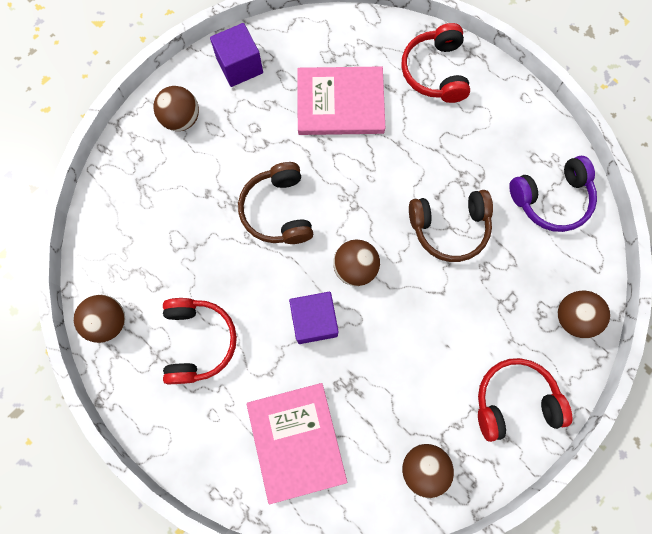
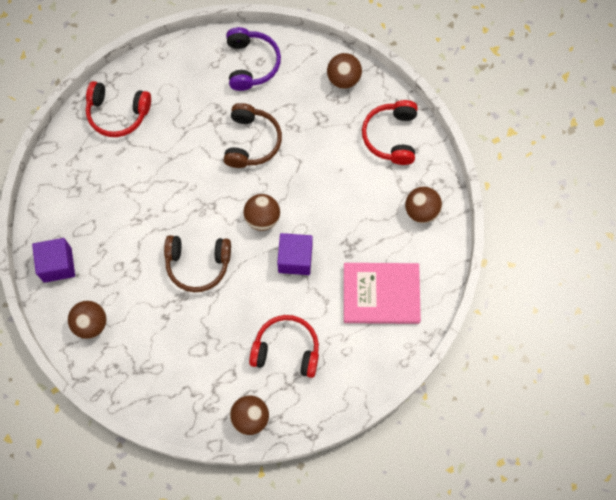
camera: 75 degrees left, 5 degrees down
(340, 103) = (120, 193): pink book -> none

